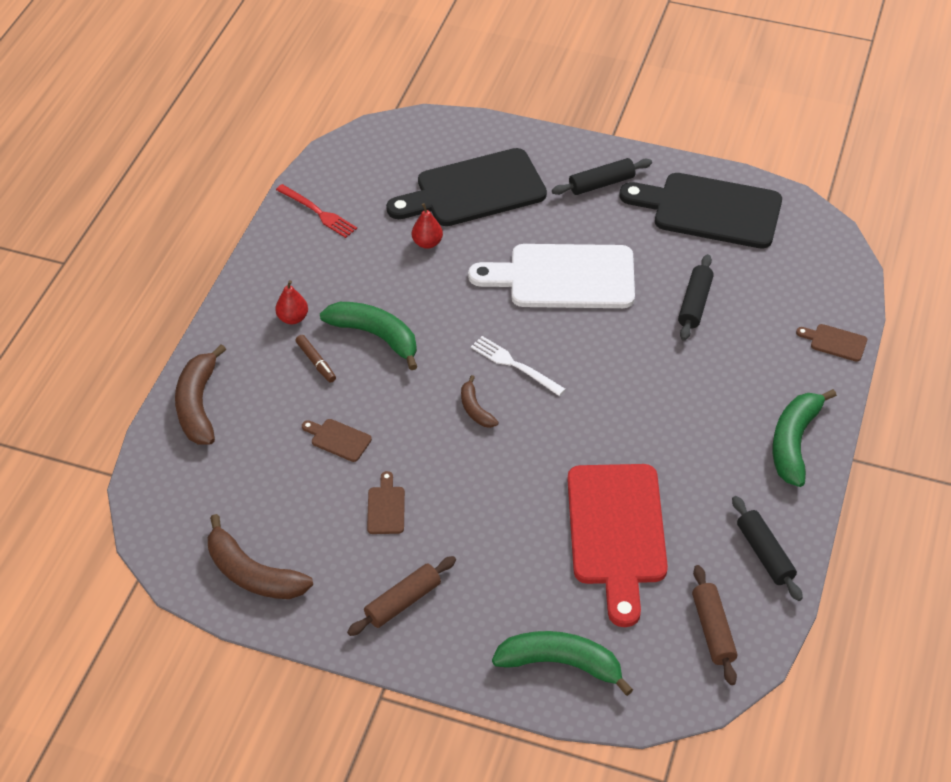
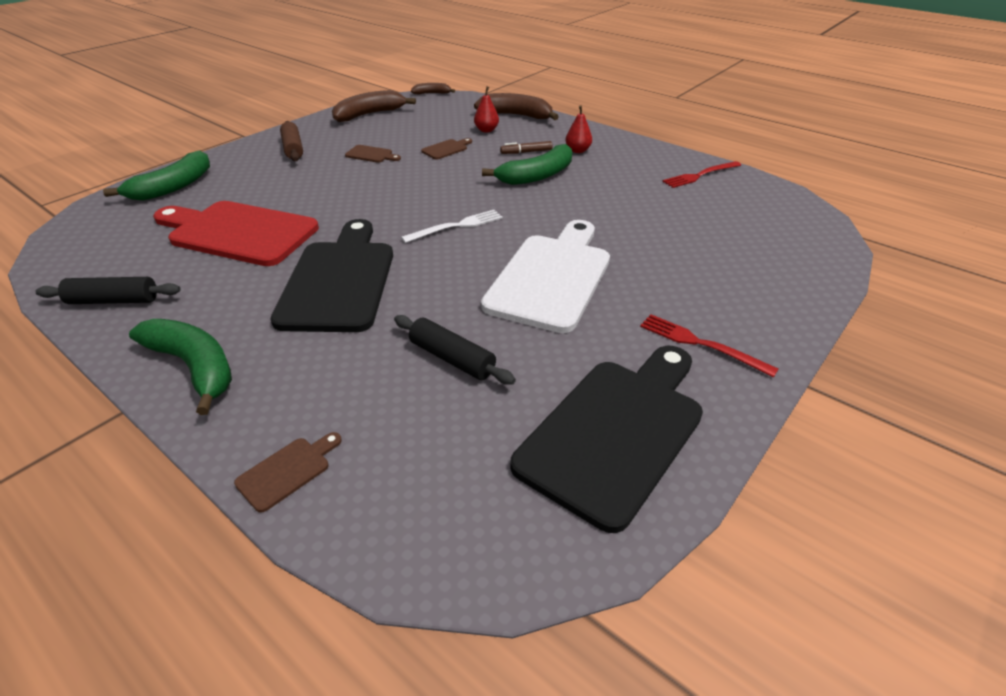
camera: 110 degrees right, 10 degrees down
(427, 243) = (639, 215): red pear -> red pear (486, 130)
(474, 190) = (711, 253): black cutting board -> black cutting board (339, 280)
(475, 409) = (425, 200): brown banana -> brown banana (432, 93)
(601, 184) = (701, 344): black rolling pin -> red fork
(713, 630) = (97, 252): brown rolling pin -> none

